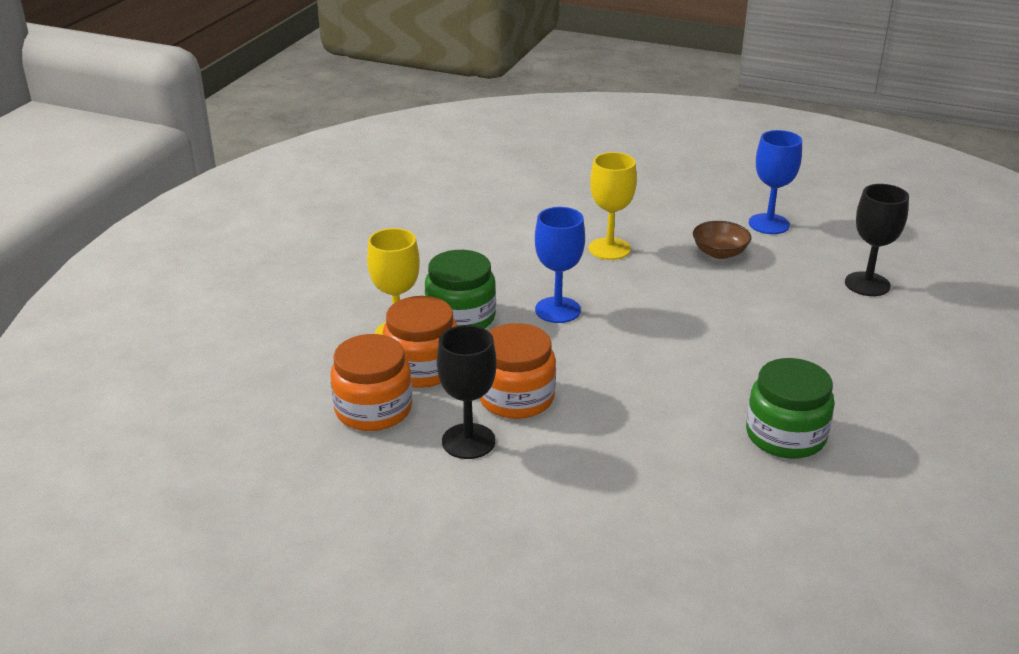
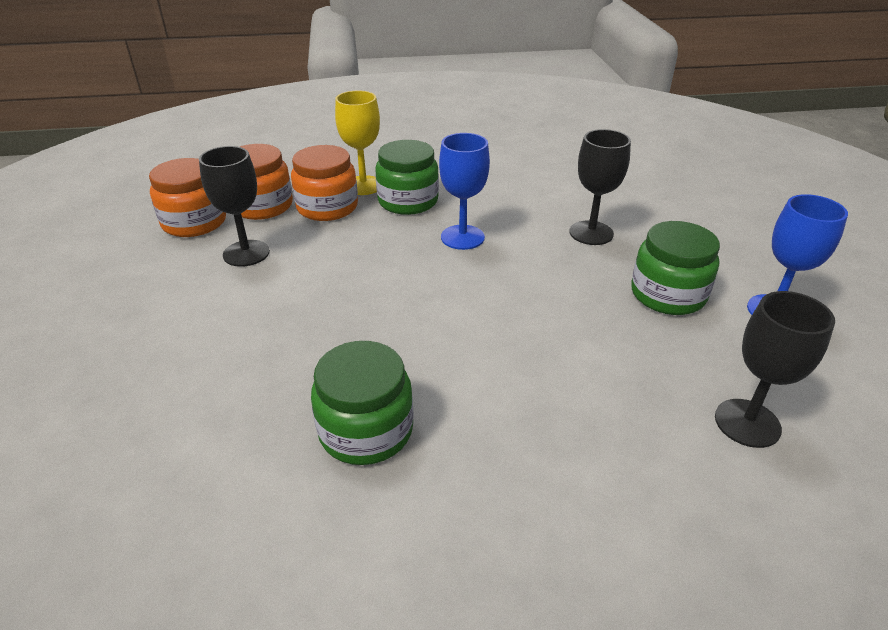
camera: 60 degrees right, 5 degrees up
(516, 398) = (318, 256): orange jar -> orange jar (194, 222)
(609, 249) = (591, 233): yellow goblet -> black goblet
(719, 253) = (668, 294): brown bowl -> green jar

